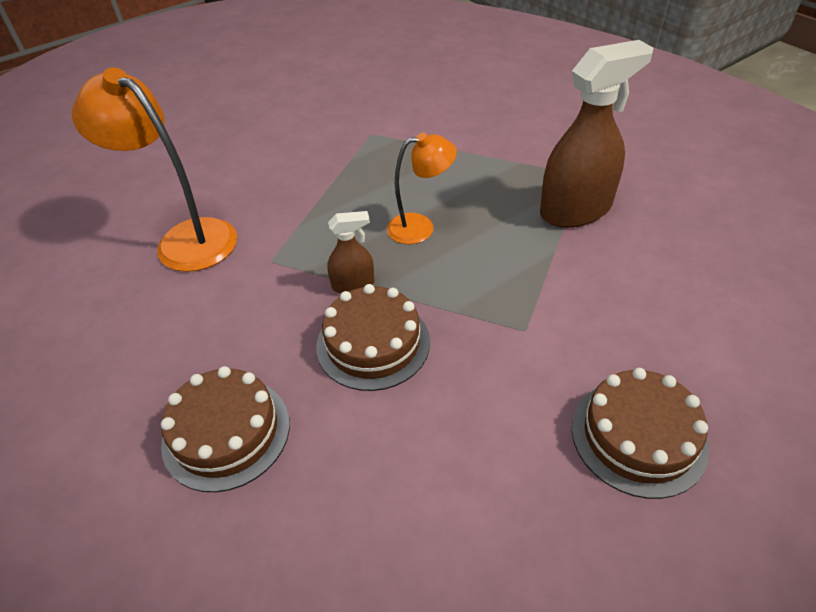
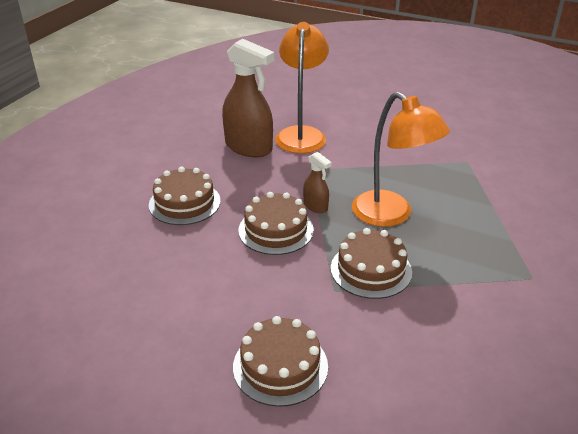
camera: 60 degrees right, 10 degrees down
(420, 227) = (391, 215): orange lamp -> orange lamp, size x1.67
(506, 283) = (371, 270): none -> brown cake
(576, 210) = (483, 285): brown spray bottle -> brown spray bottle (249, 147)

